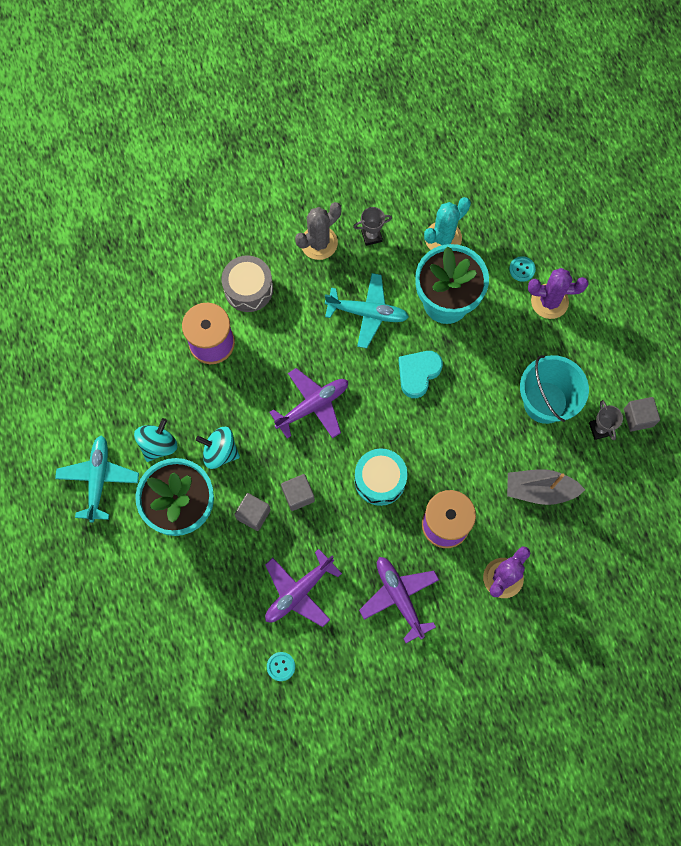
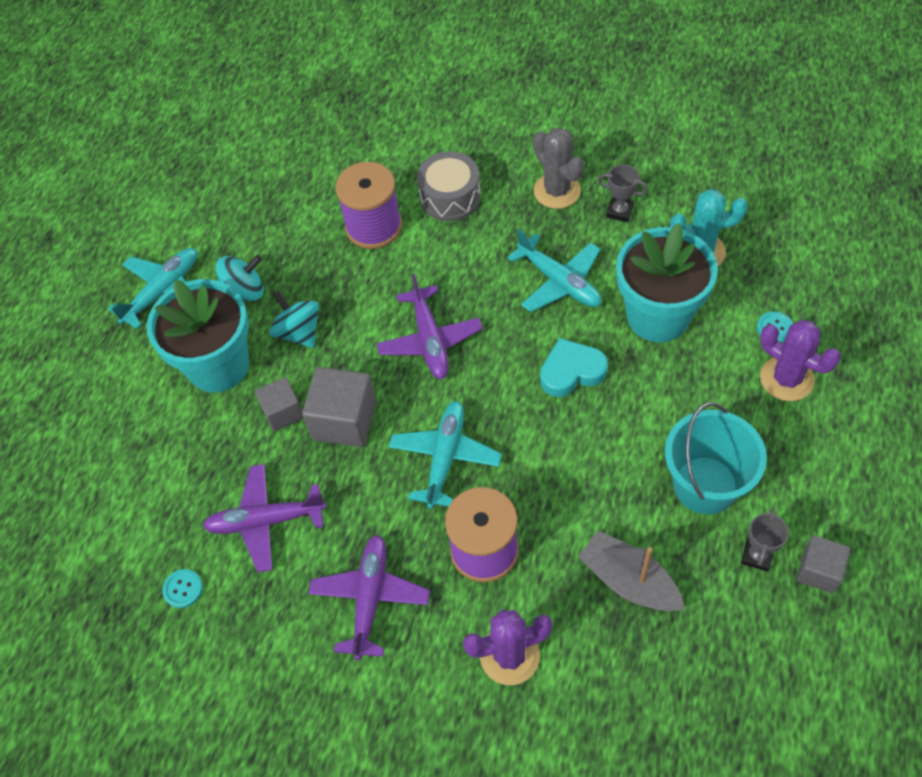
camera: 40 degrees right, 15 degrees down
(298, 495) = (344, 420): grey cube -> grey cube, size x1.62
(313, 405) = (430, 340): purple plane -> purple plane turned 75 degrees clockwise
(319, 243) = (557, 191): grey cactus -> grey cactus turned 60 degrees clockwise
(380, 480) = (445, 457): turquoise drum -> turquoise plane

